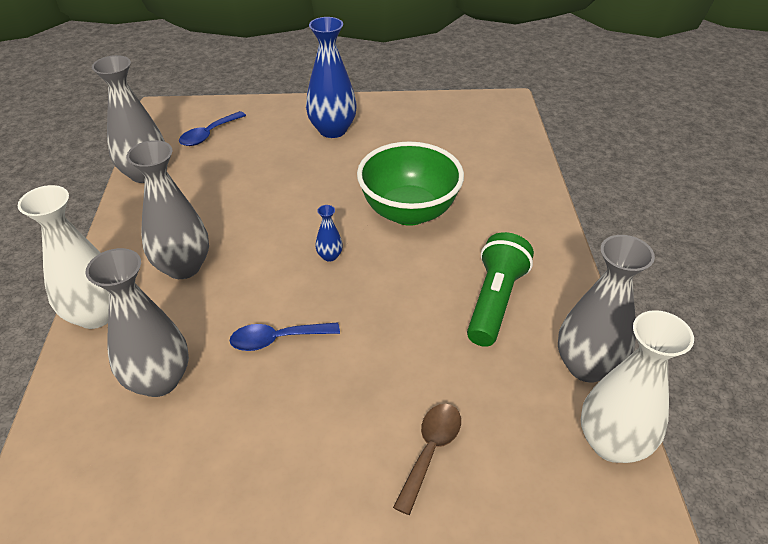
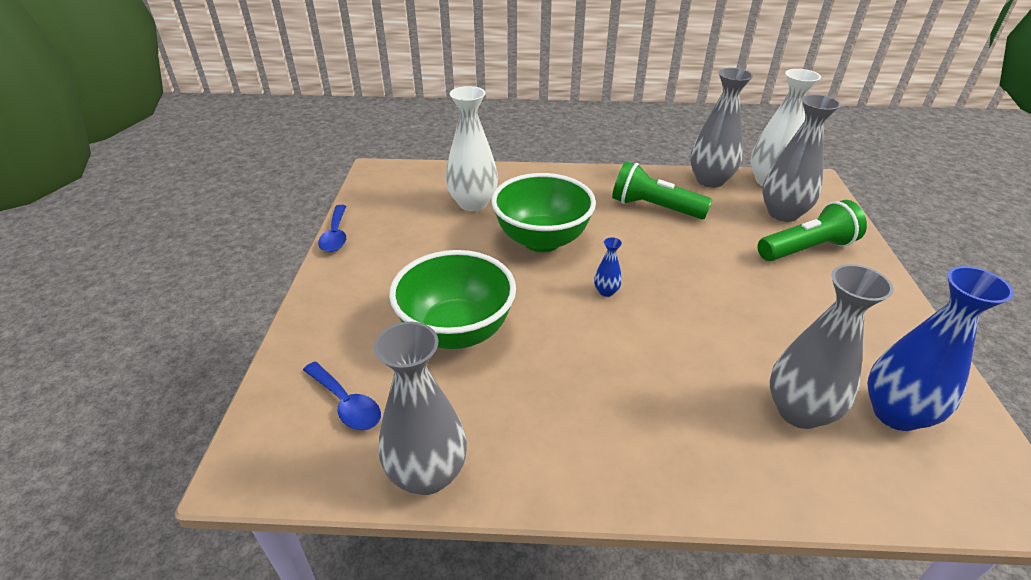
camera: 85 degrees left, 5 degrees down
(96, 314) = (722, 488): white vase -> white vase (473, 203)
(183, 267) = (629, 407): grey vase -> grey vase (783, 213)
(276, 172) = (456, 331): none -> green bowl
(277, 339) = (723, 326): blue spoon -> blue spoon (335, 235)
(332, 130) = (382, 284): blue vase -> blue vase (895, 413)
(430, 451) = (806, 249): brown spoon -> green flashlight

